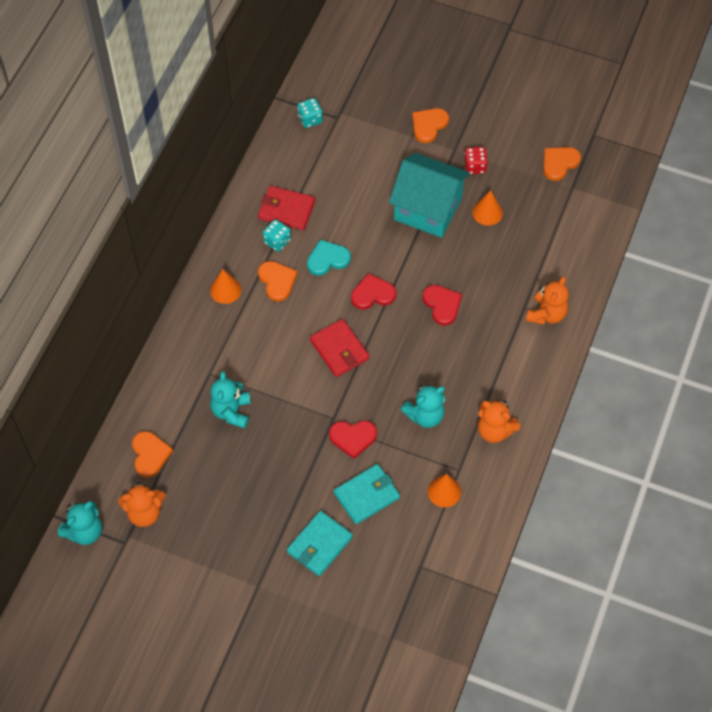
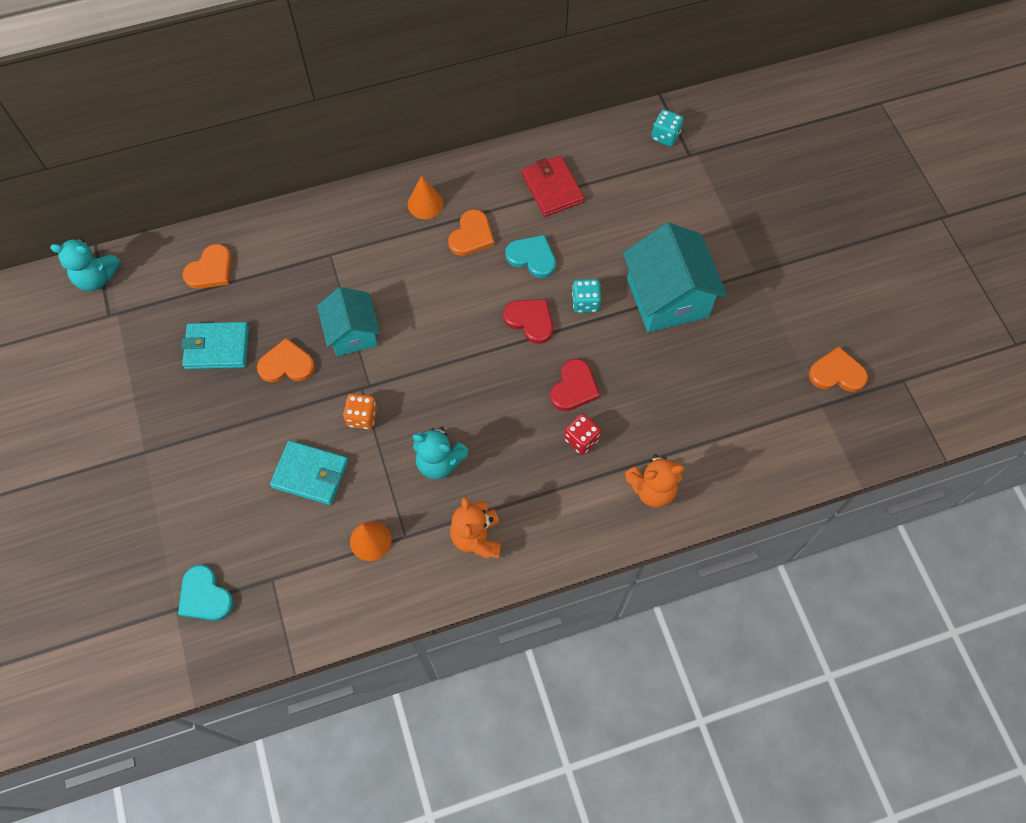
camera: 50 degrees right, 5 degrees up
(145, 513) = (150, 308): orange teddy bear -> none
(231, 411) = (306, 299): turquoise teddy bear -> none
(277, 241) = (512, 205): turquoise dice -> turquoise dice (585, 302)
(285, 401) = (352, 333): none -> turquoise house
(319, 544) = (226, 472): turquoise wallet -> turquoise wallet (217, 347)
(339, 349) = (445, 337): red wallet -> none
(353, 438) = (362, 417): red heart -> orange dice
(398, 614) = (205, 596): none -> turquoise heart
(428, 125) = (759, 231): orange heart -> orange heart (286, 364)
(475, 166) = (755, 302): red dice -> red dice (581, 439)
(487, 212) = (715, 351): orange cone -> none

